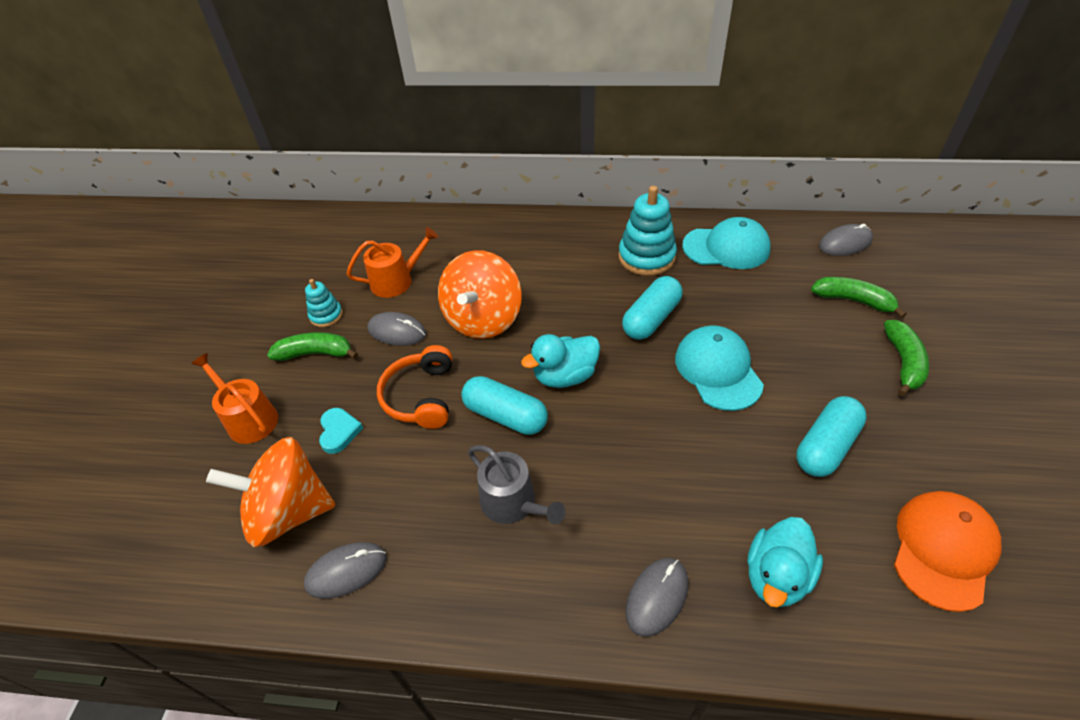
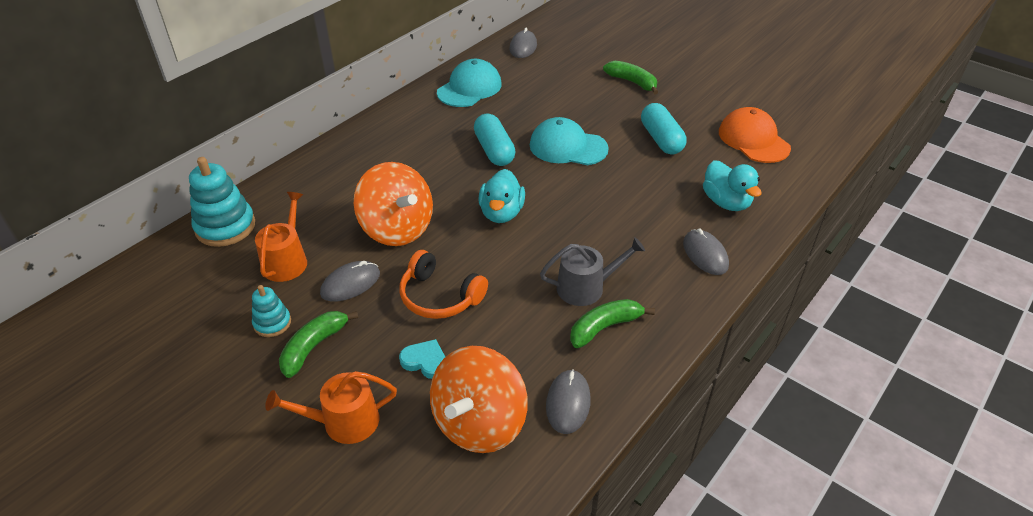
camera: 60 degrees left, 5 degrees down
(505, 415) = (507, 258): turquoise capsule -> none
(646, 257) = (434, 123): turquoise stacking toy -> turquoise stacking toy (225, 227)
(853, 300) = (570, 71): green banana -> green banana (604, 327)

